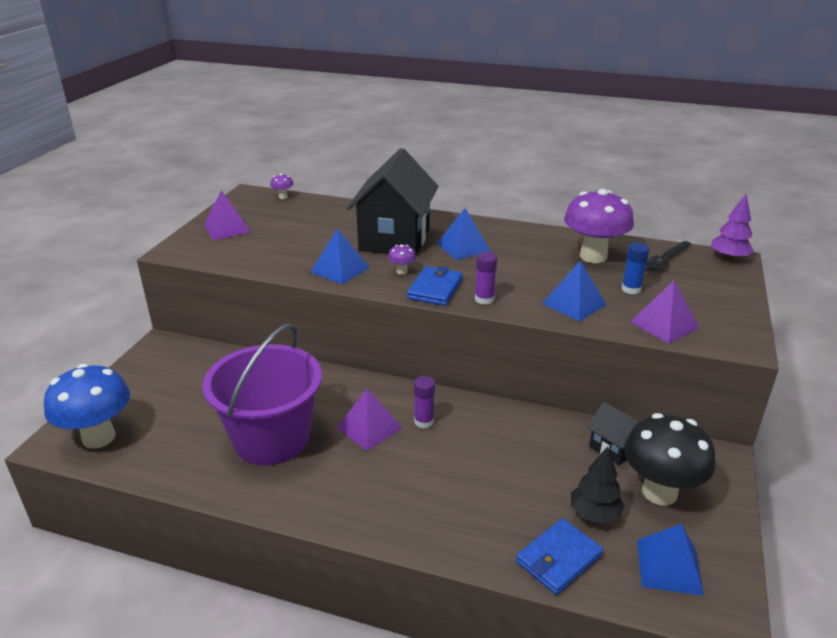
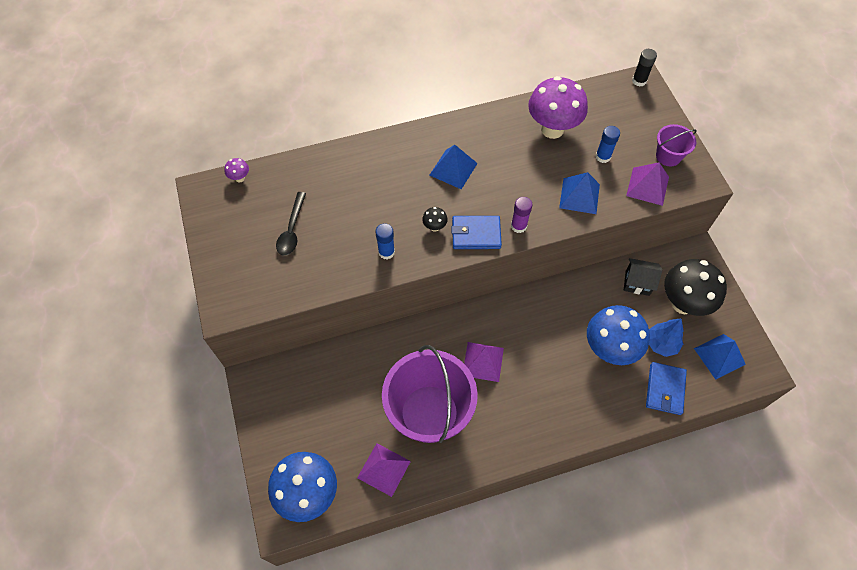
camera: 35 degrees left, 30 degrees up
(227, 228) = (238, 252): purple pyramid -> purple pyramid (384, 469)
(340, 269) = (386, 252): blue pyramid -> blue glue stick
(394, 239) = (393, 188): black house -> none
(402, 271) = (434, 227): purple mushroom -> black mushroom
(424, 421) = (512, 333): purple glue stick -> none
(435, 289) = (476, 234): blue wallet -> blue wallet turned 75 degrees counterclockwise
(521, 486) = (609, 349): none -> blue mushroom
(594, 514) = (661, 343): black tree -> blue tree
(664, 261) = (601, 108): black spoon -> black spoon (292, 230)
(713, 314) = (668, 156): none -> purple bucket
(729, 258) = (639, 81): purple tree -> black glue stick

